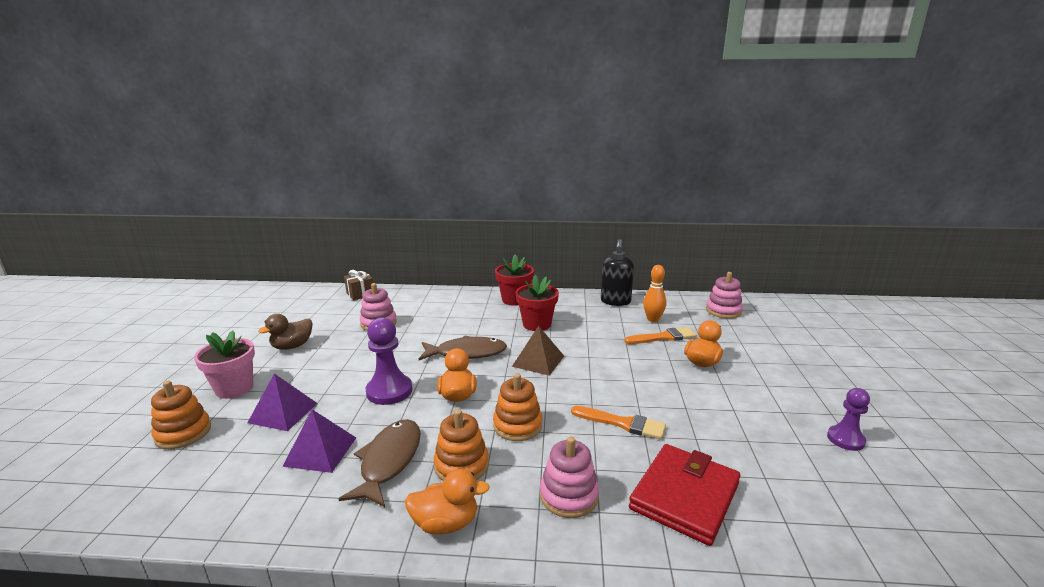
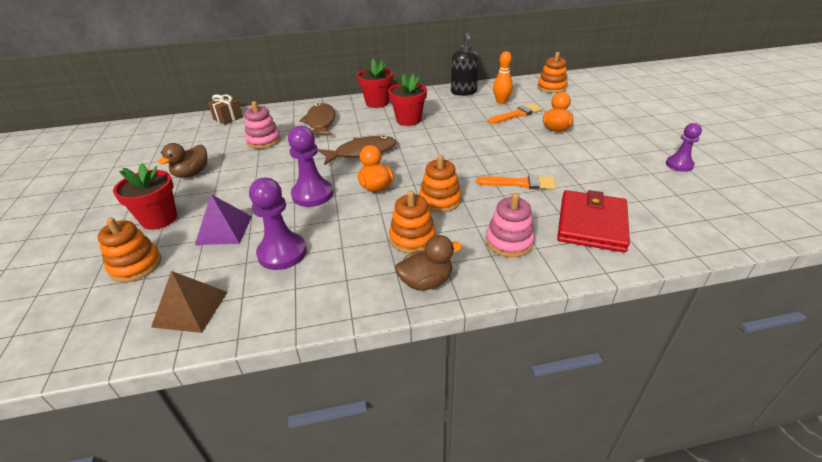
camera: 15 degrees left, 15 degrees up
(234, 388) = (159, 219): pink flower pot -> red flower pot
(320, 451) = (282, 253): purple pyramid -> purple pawn
(389, 461) = (349, 248): brown fish -> brown fish (321, 122)
(446, 523) = (426, 282): orange duck -> brown duck
(538, 361) = (427, 149): brown pyramid -> brown pyramid (190, 309)
(723, 311) = (551, 87): pink stacking toy -> orange stacking toy

